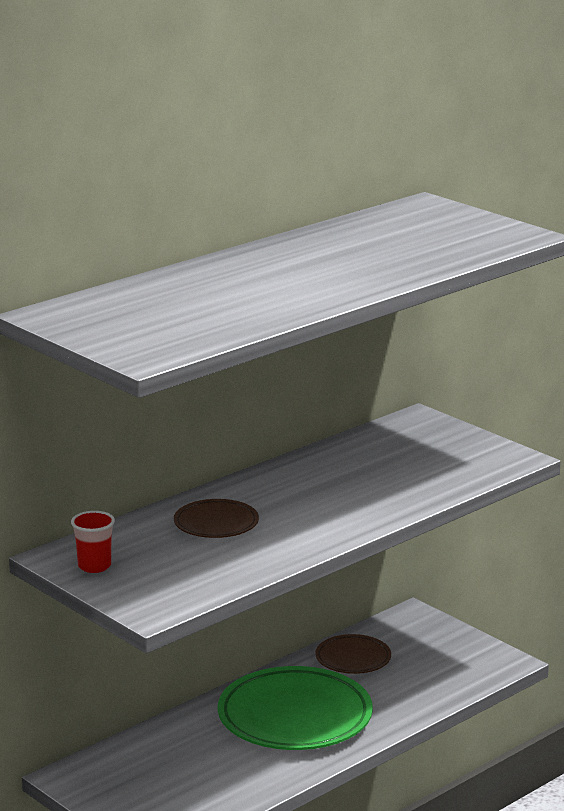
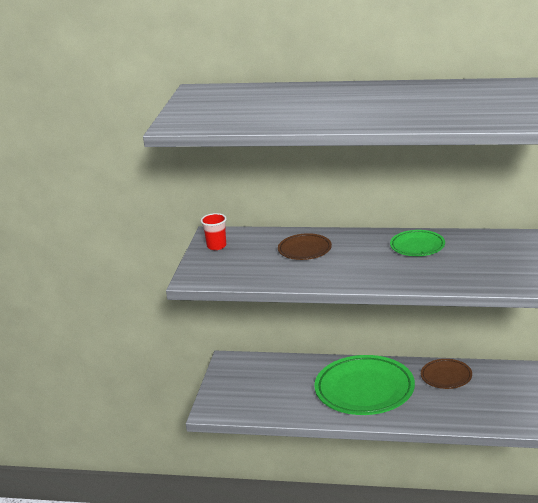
camera: 55 degrees right, 5 degrees up
(332, 469) = (417, 246): none -> green plate

